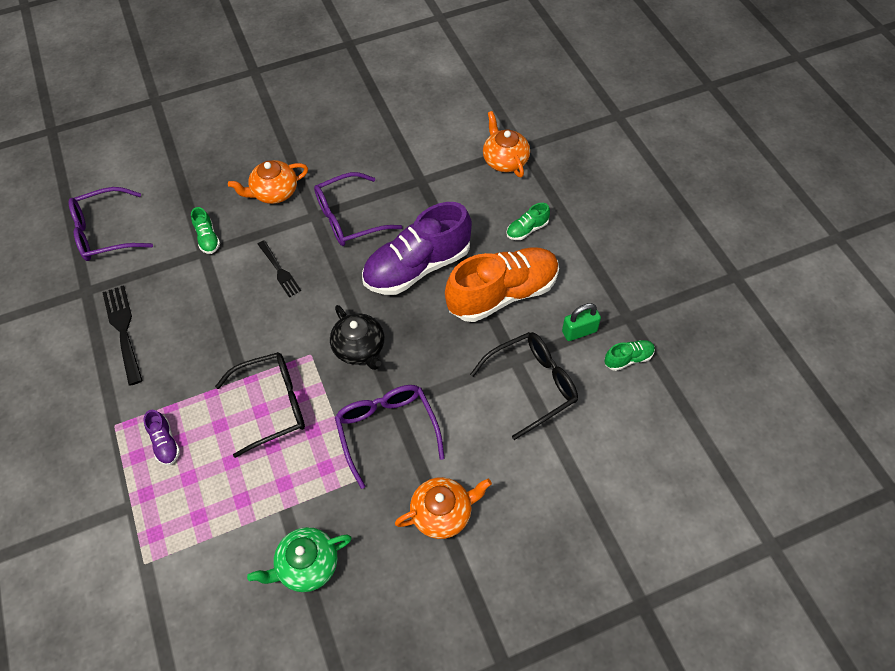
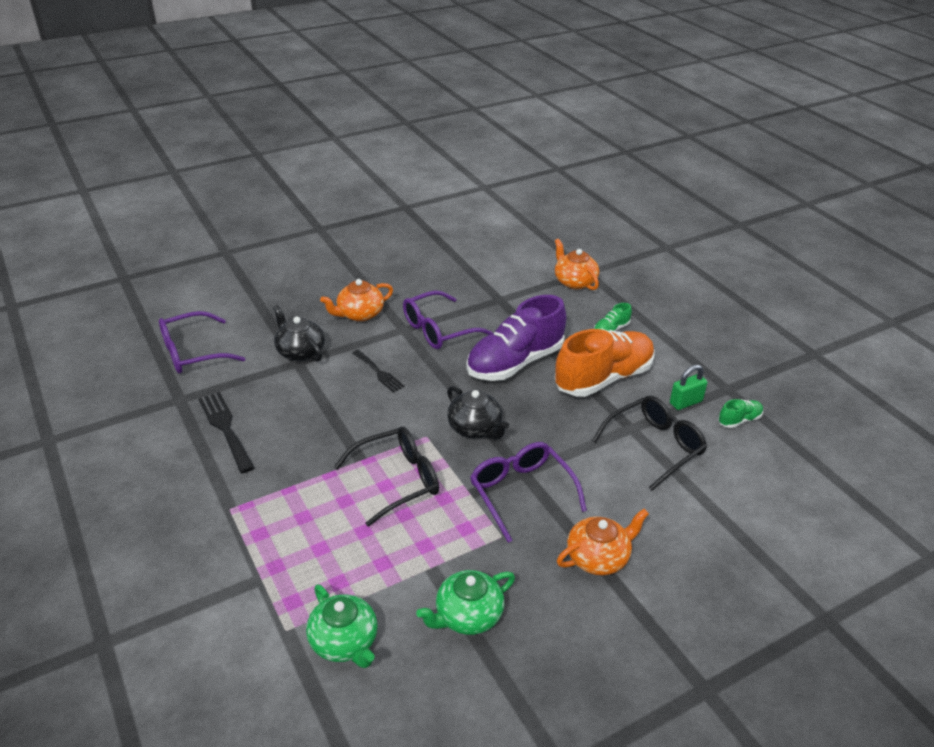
camera: 10 degrees left, 20 degrees down
(165, 443) = (289, 520): purple shoe -> none
(193, 582) = (344, 642): none -> green teapot
(208, 238) = (300, 351): green shoe -> black teapot

